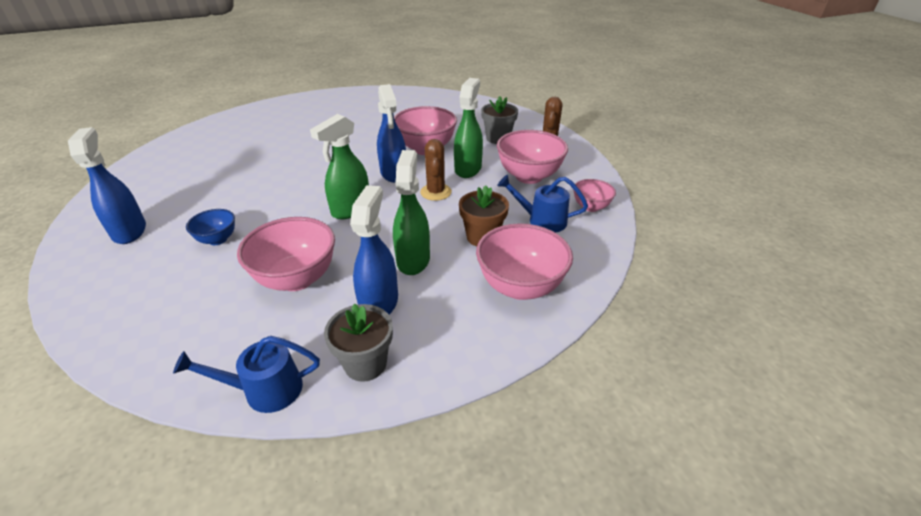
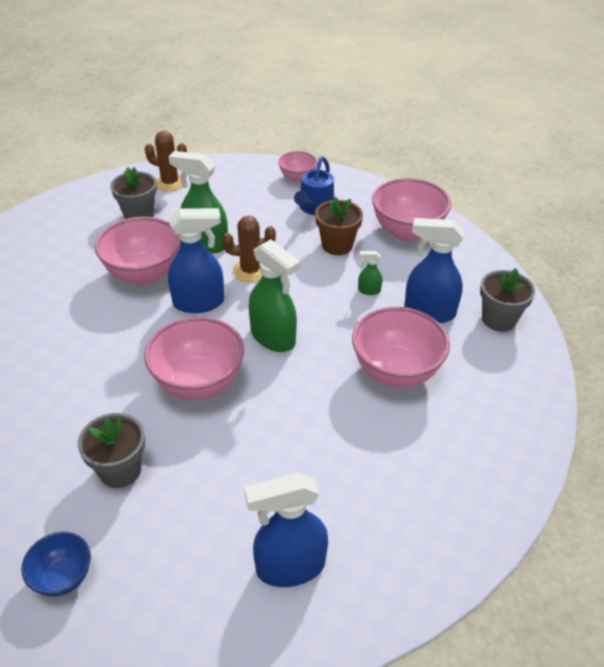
camera: 85 degrees left, 5 degrees up
(217, 239) = (321, 455): blue bowl -> blue bowl (63, 577)
(240, 164) = (120, 470): none -> grey flower pot
(264, 390) = (534, 377): blue watering can -> none
(413, 260) = (369, 290): green spray bottle -> green spray bottle, size x0.45
(529, 176) = (234, 205): pink bowl -> pink bowl (198, 383)

